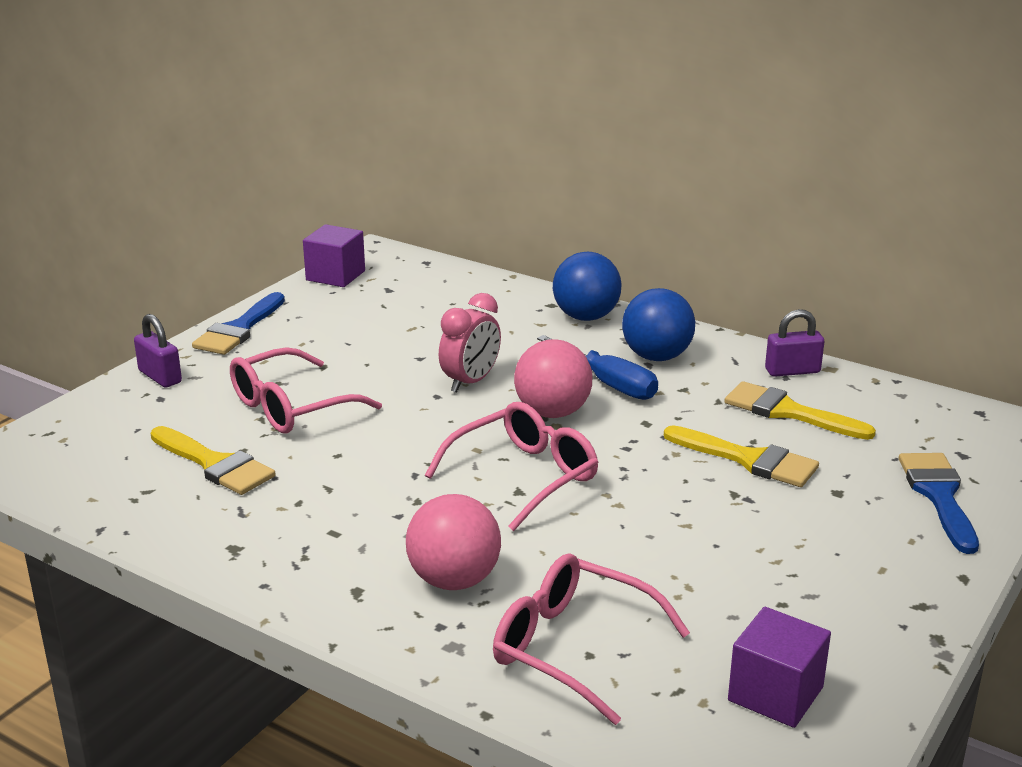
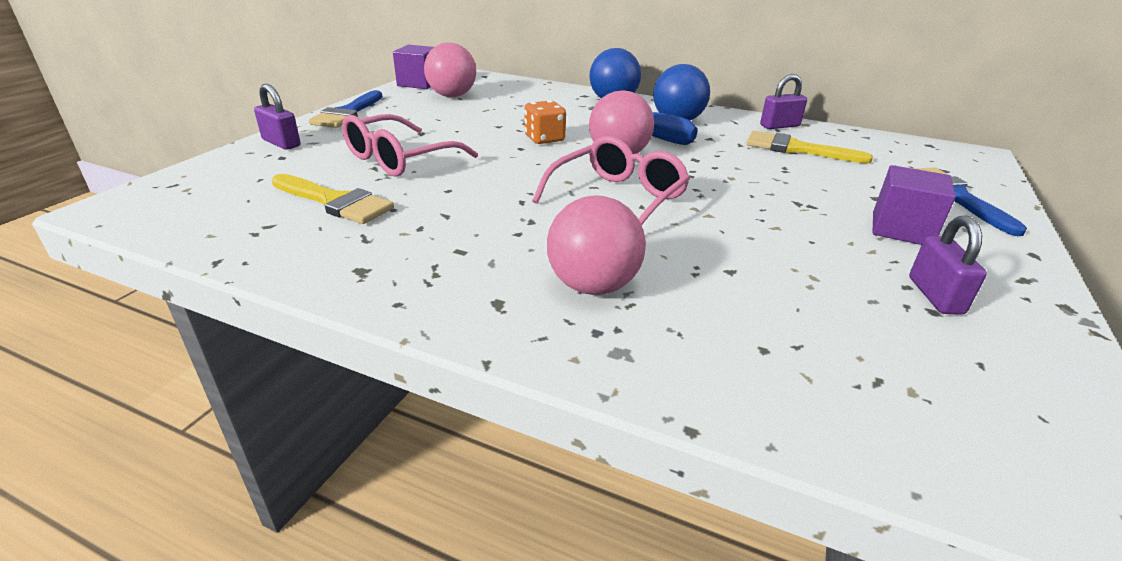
camera: 10 degrees left, 5 degrees up
(374, 301) = (452, 96): none -> pink ball
(470, 382) = (544, 139): pink clock -> orange dice
(572, 647) = (743, 343): pink glasses -> none
(749, 460) = (791, 179): yellow brush -> none
(775, 694) = (976, 375): purple cube -> purple cube (901, 229)
(803, 616) = (935, 296): none -> purple padlock

